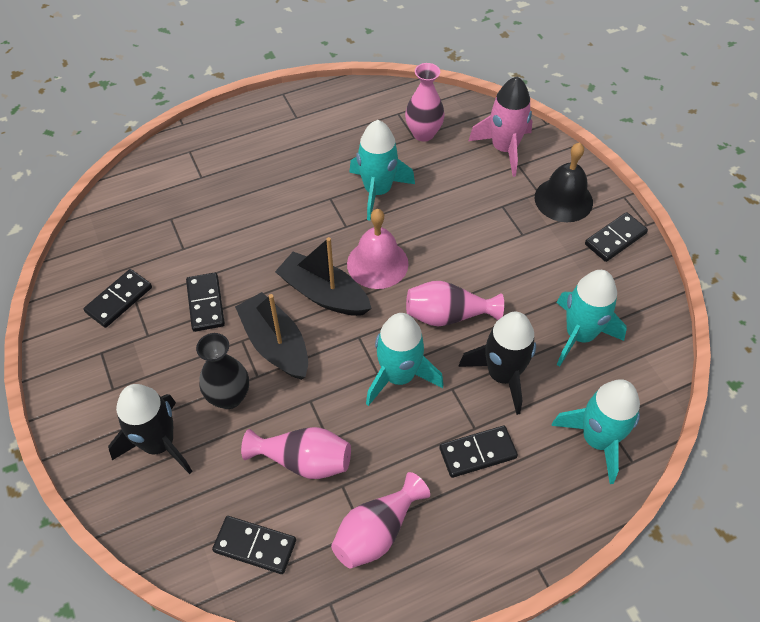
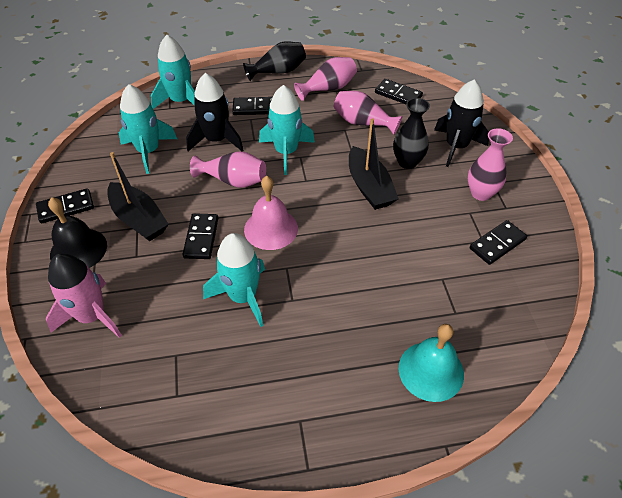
camera: 165 degrees left, 5 degrees down
(194, 168) = (431, 371): none -> turquoise bell
(206, 303) = (422, 226): black domino -> black domino (201, 238)
(324, 294) = (323, 214): black boat -> black boat (139, 219)
(423, 133) = (163, 357): pink vase -> pink vase (481, 193)
(478, 557) = (278, 71): none -> black vase

